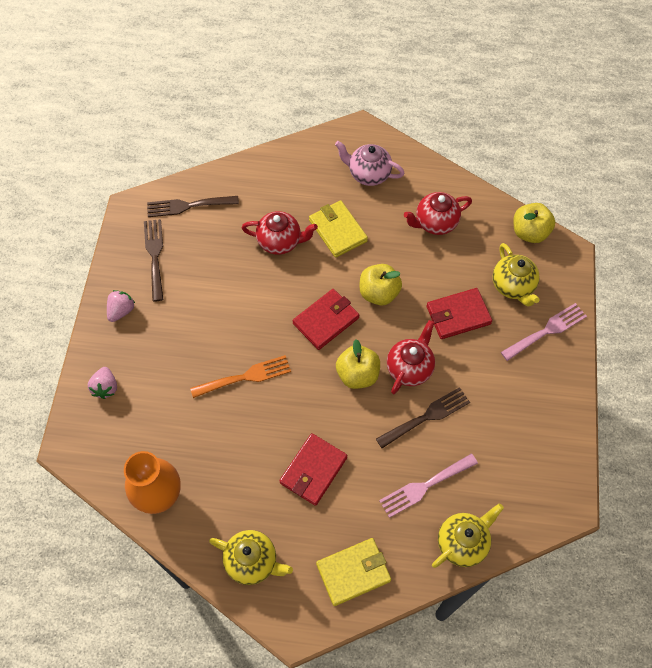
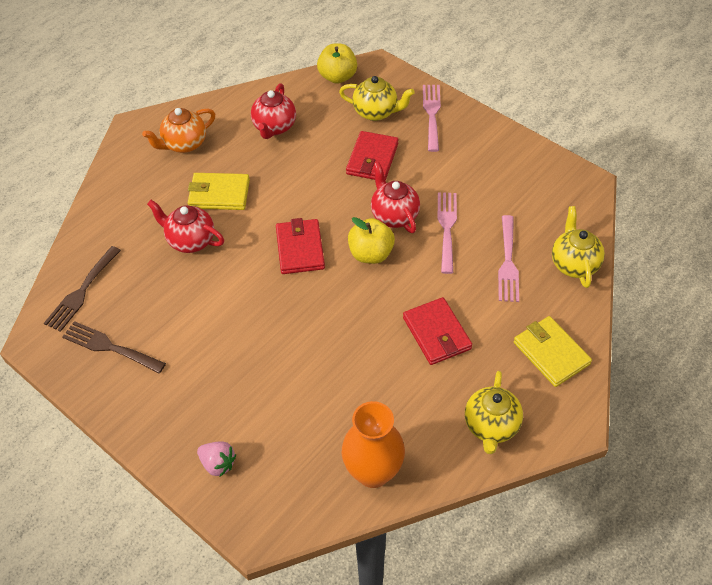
camera: 55 degrees left, 10 degrees down
(121, 311) = (144, 407): pink strawberry -> none
(245, 377) = (304, 338): orange fork -> none
(252, 561) = (491, 426): yellow teapot -> yellow teapot turned 135 degrees clockwise
(280, 242) = (190, 241): red teapot -> red teapot turned 105 degrees counterclockwise
(353, 572) = (551, 353): yellow wallet -> yellow wallet turned 45 degrees counterclockwise
(368, 174) = (184, 144): pink teapot -> orange teapot
(379, 293) = (306, 198): yellow apple -> none
(426, 416) = (447, 228): brown fork -> pink fork

